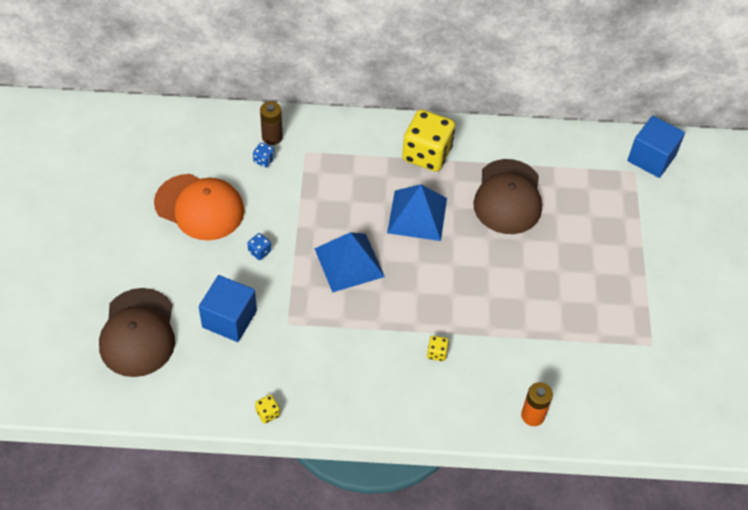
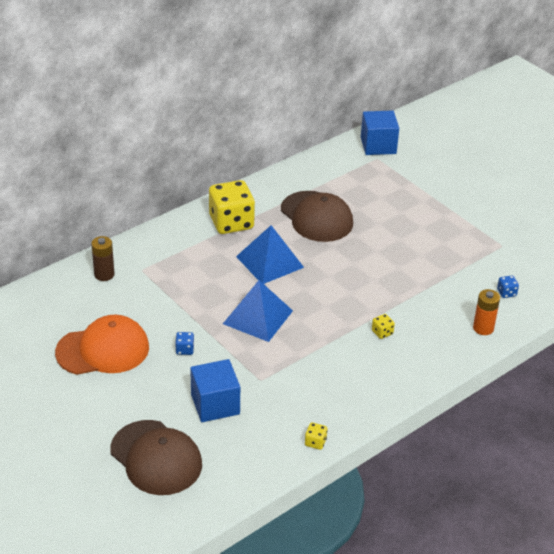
camera: 40 degrees left, 15 degrees down
(264, 160) = (116, 292): blue dice -> blue dice (506, 293)

